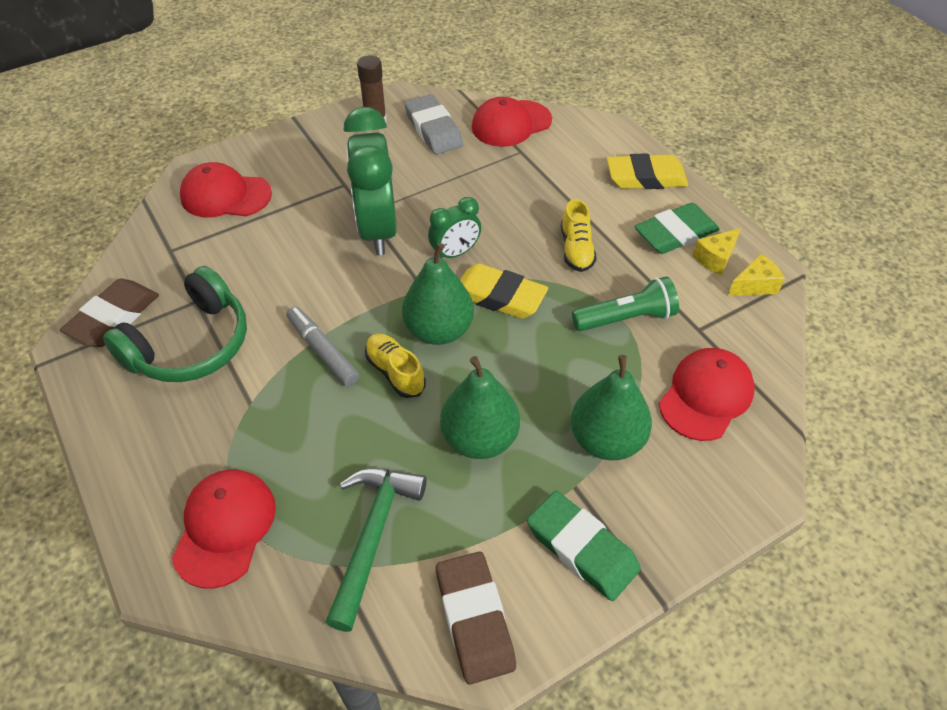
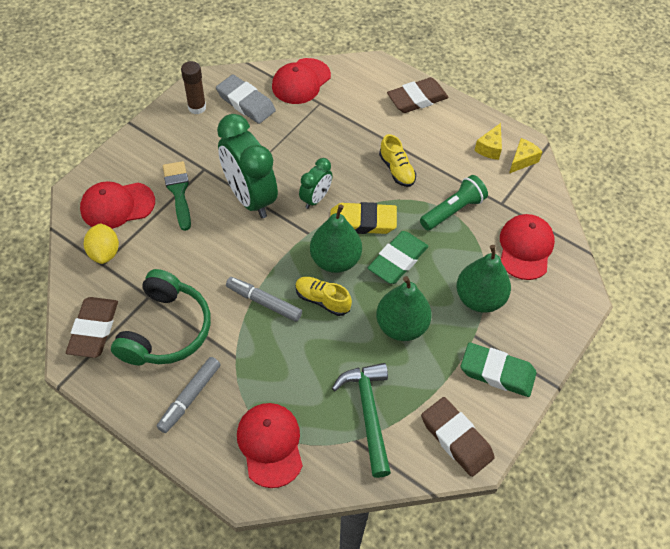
camera: 25 degrees left, 5 degrees up
(167, 432) = (190, 397): none -> grey marker
(180, 239) = (104, 252): none -> yellow lemon
(301, 200) = (178, 191): none -> green brush
(646, 177) = (417, 99): yellow eraser -> brown eraser
(675, 233) = (456, 137): green eraser -> green eraser (397, 260)

